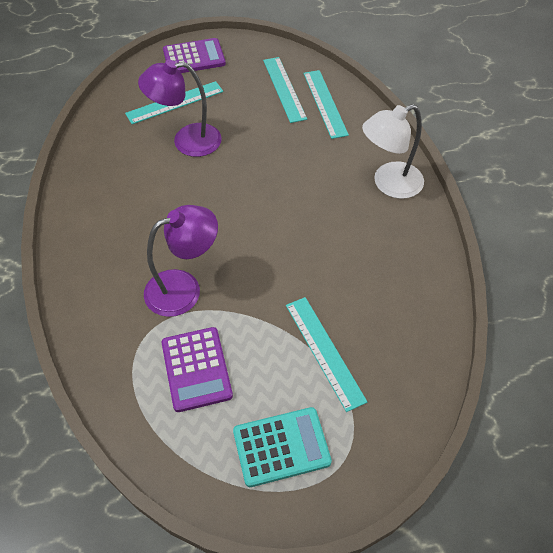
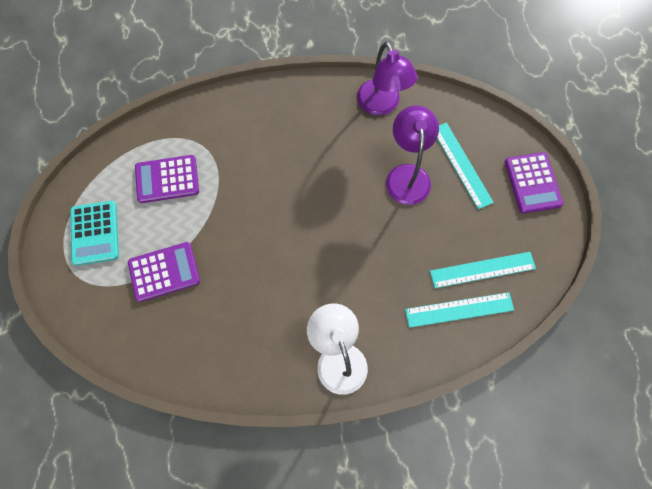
camera: 95 degrees right, 15 degrees up
(184, 288) = (240, 171): purple lamp -> purple lamp (382, 105)
(324, 352) = (164, 272): turquoise ruler -> purple calculator

